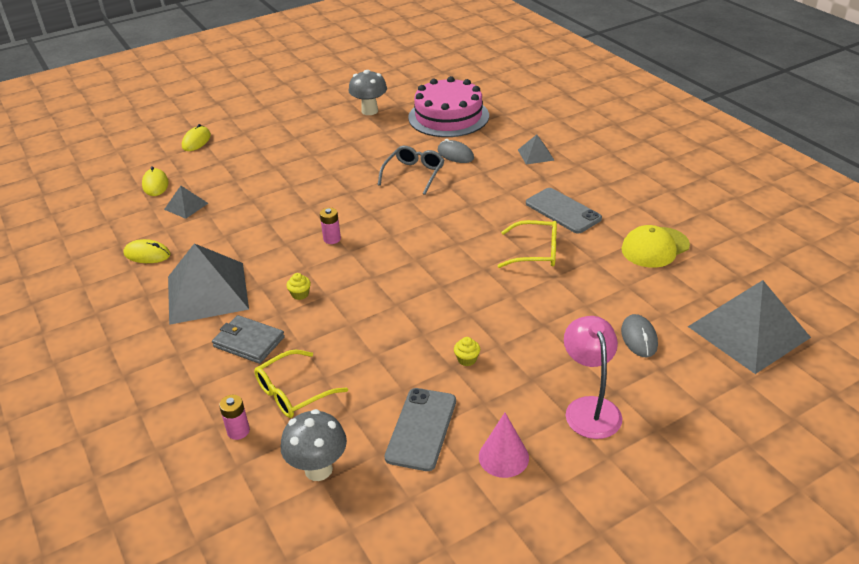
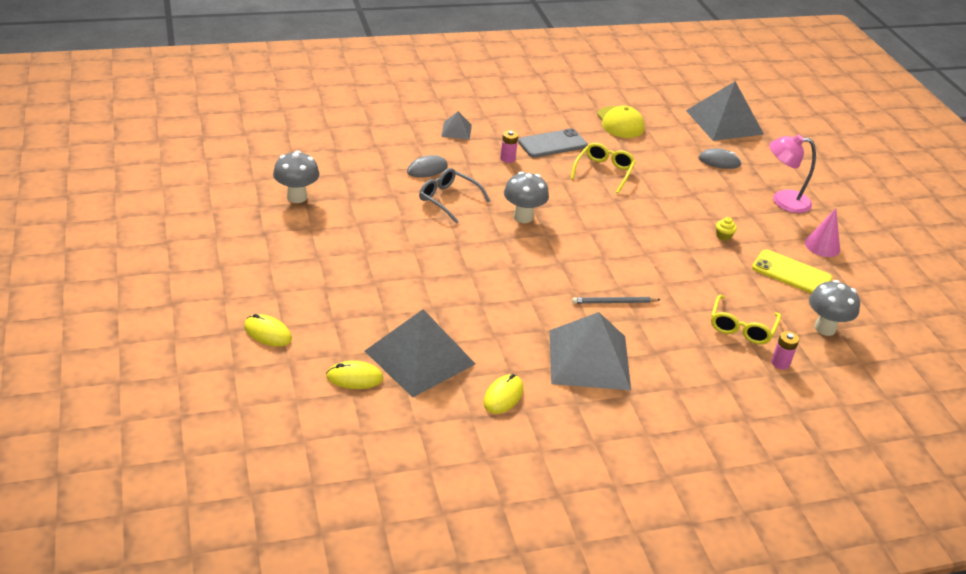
camera: 80 degrees left, 0 degrees up
(186, 206) = (420, 357): grey pyramid -> grey pyramid, size x2.15
(249, 342) = (672, 342): grey wallet -> none
(293, 392) = (741, 327): yellow glasses -> yellow glasses turned 45 degrees clockwise
(300, 294) = (614, 302): yellow cupcake -> grey pencil
(332, 239) = (535, 269): pink battery -> pink battery (507, 158)
(413, 217) = (523, 217): none -> grey mushroom
(421, 429) = (791, 273): grey phone -> yellow phone
(448, 116) = (349, 154): pink cake -> none

